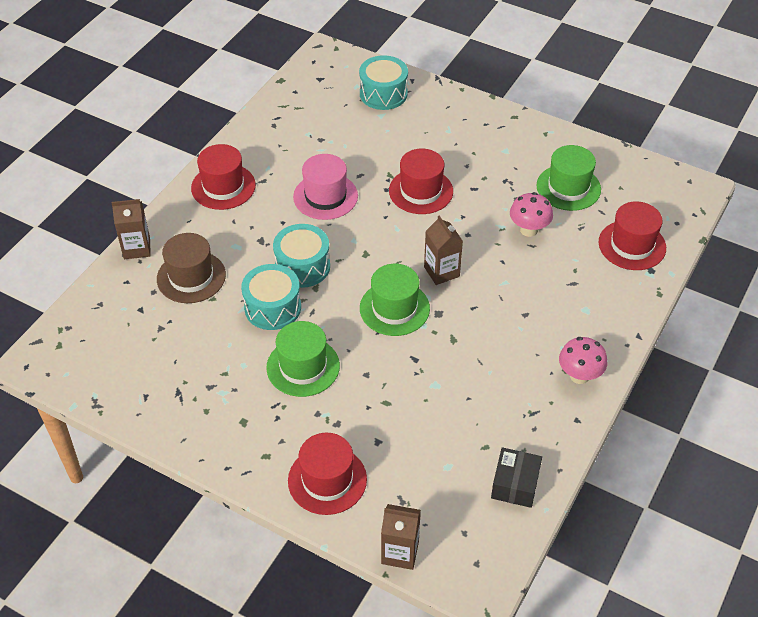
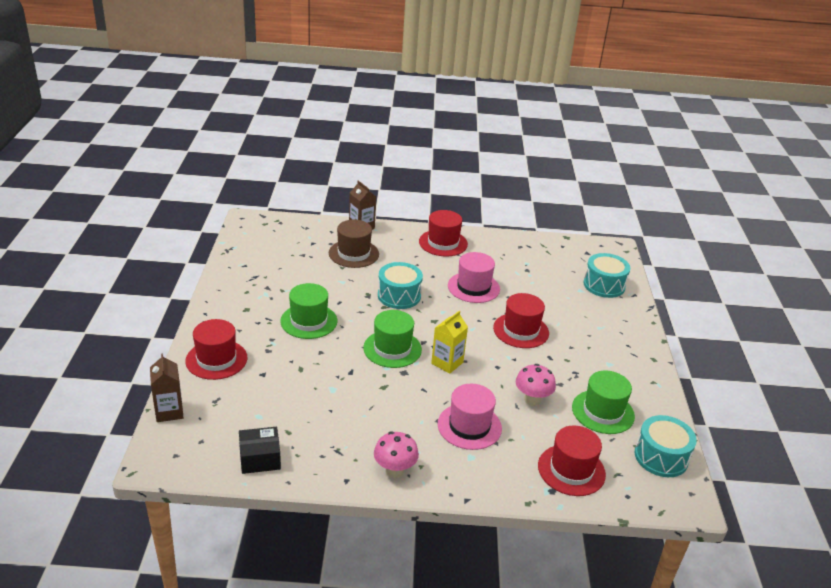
camera: 60 degrees right, 15 degrees down
(272, 307) = (352, 293): turquoise drum -> turquoise drum (661, 457)
(441, 272) = (447, 363): brown carton -> yellow carton
(544, 293) = (469, 426): none -> pink hat

